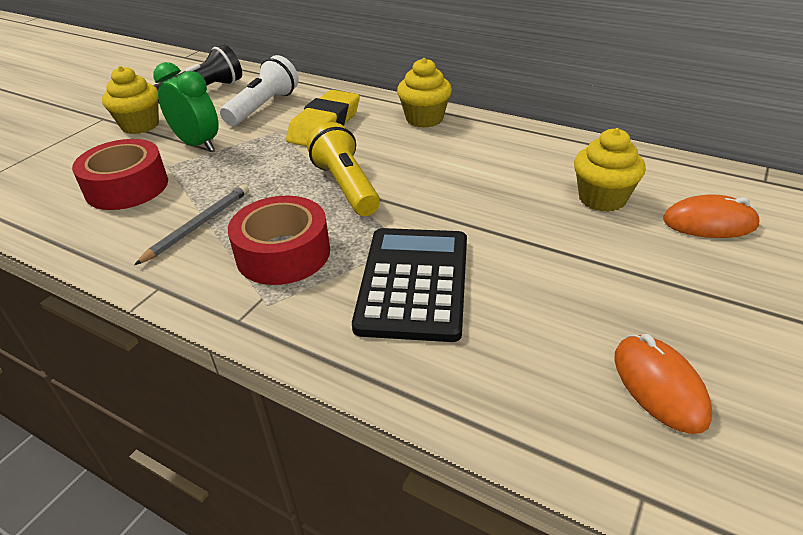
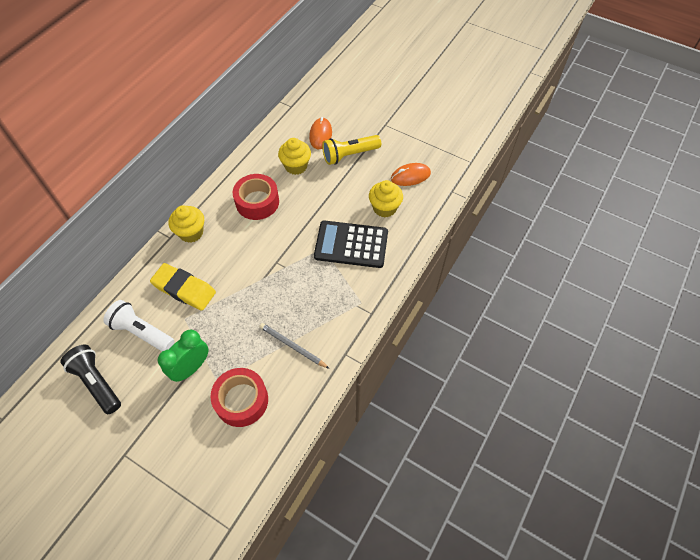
camera: 90 degrees left, 20 degrees up
(140, 125) = (147, 419): yellow cupcake -> yellow cupcake (384, 208)
(283, 253) = (323, 300): red tape -> red tape (257, 202)
(346, 186) = (265, 274): yellow flashlight -> yellow flashlight (349, 155)

